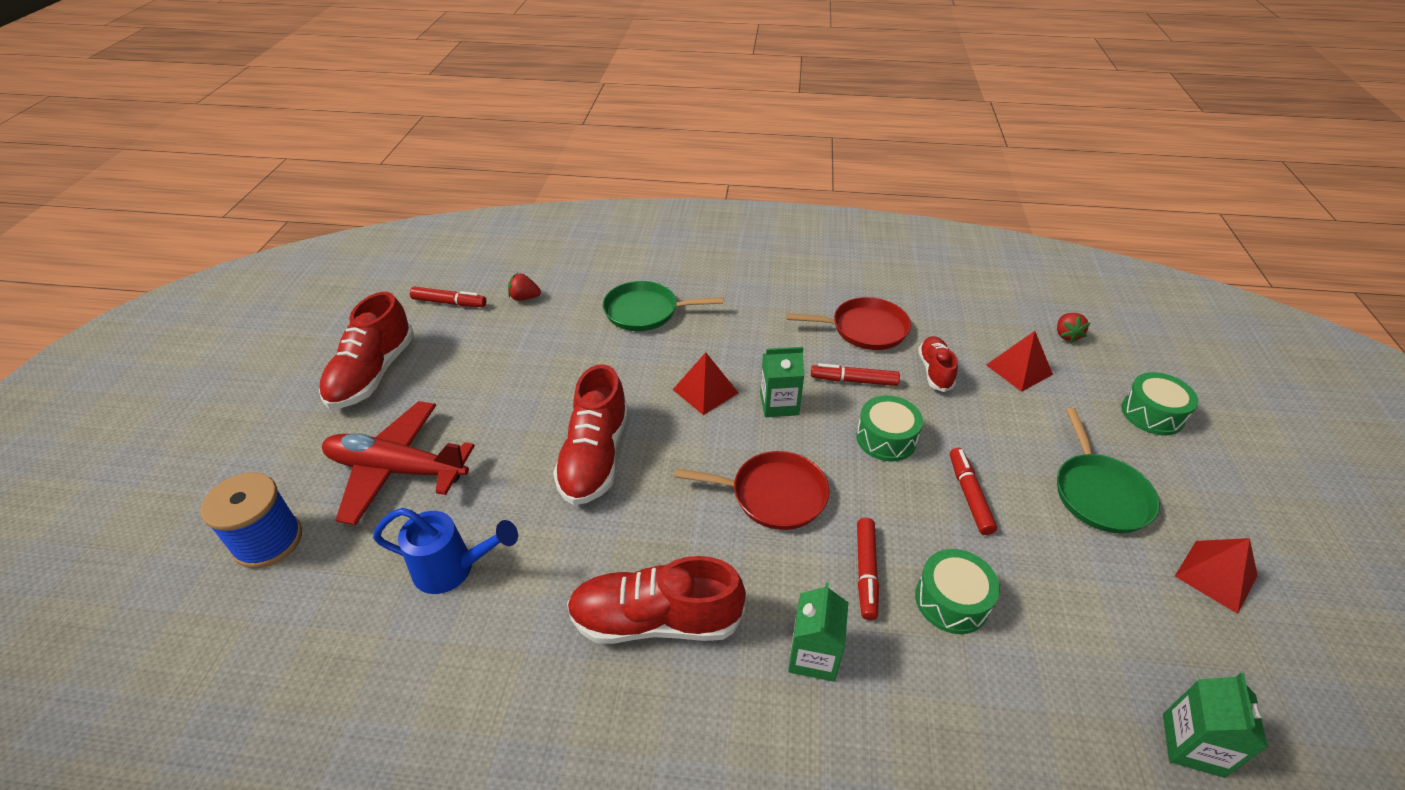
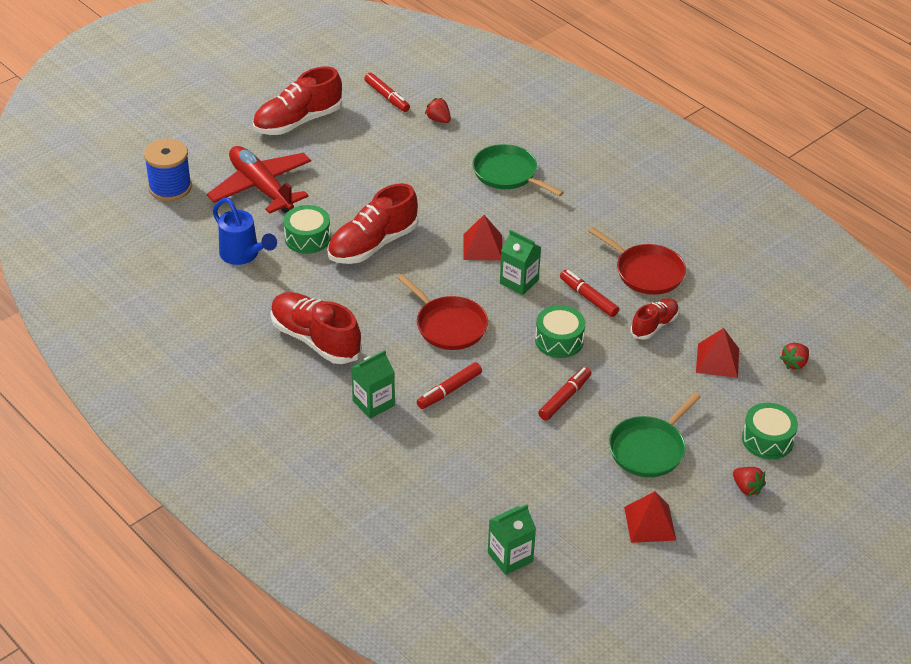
camera: 40 degrees right, 0 degrees up
(951, 601) = (477, 431): green drum -> green drum (307, 238)
(1210, 472) = (747, 488): none -> red strawberry

